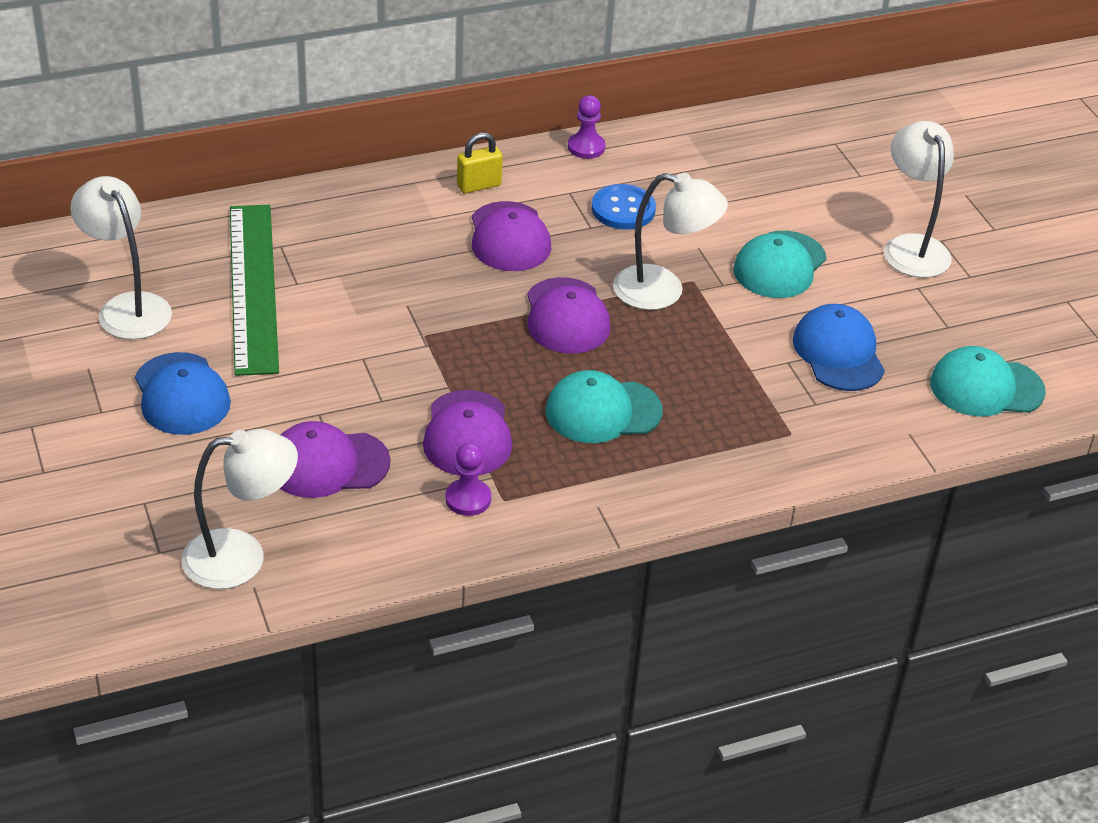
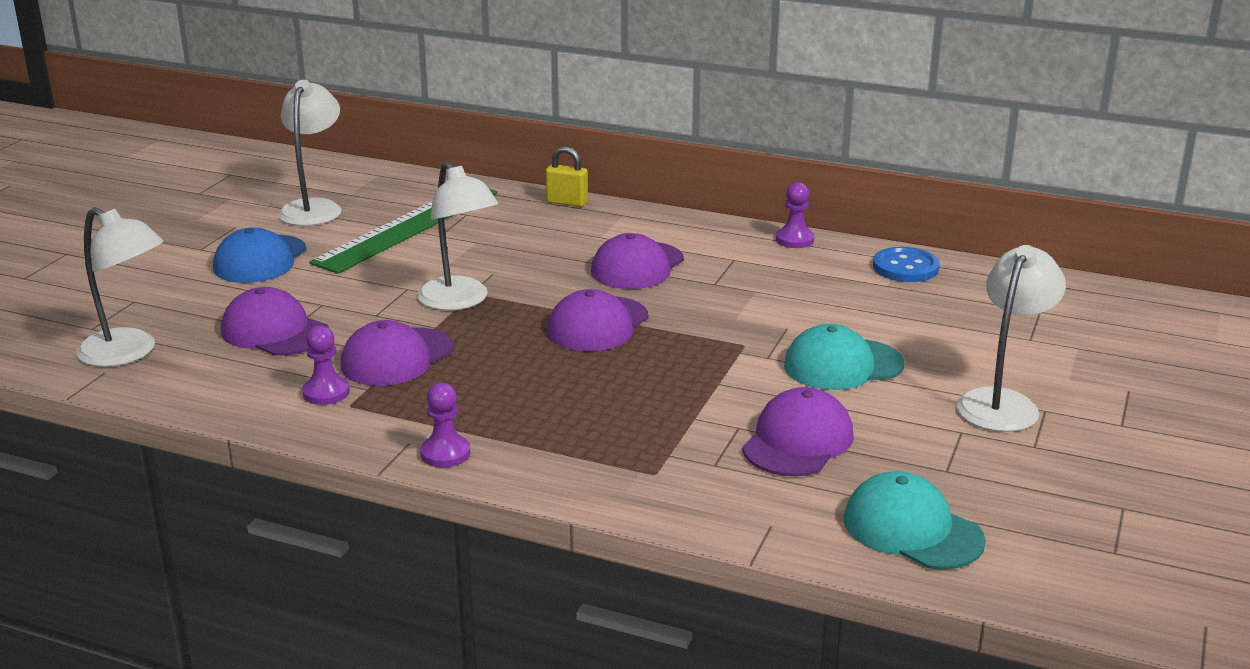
camera: 45 degrees right, 15 degrees down
(479, 185) = (667, 232): yellow padlock -> yellow padlock (567, 202)
(603, 411) = (521, 389): turquoise cap -> none
(623, 209) = (761, 283): blue button -> blue button (905, 267)
(637, 500) = (445, 453): none -> purple pawn
(663, 291) = (705, 341): white lamp -> white lamp (459, 301)
(838, 353) = (798, 441): blue cap -> purple cap

